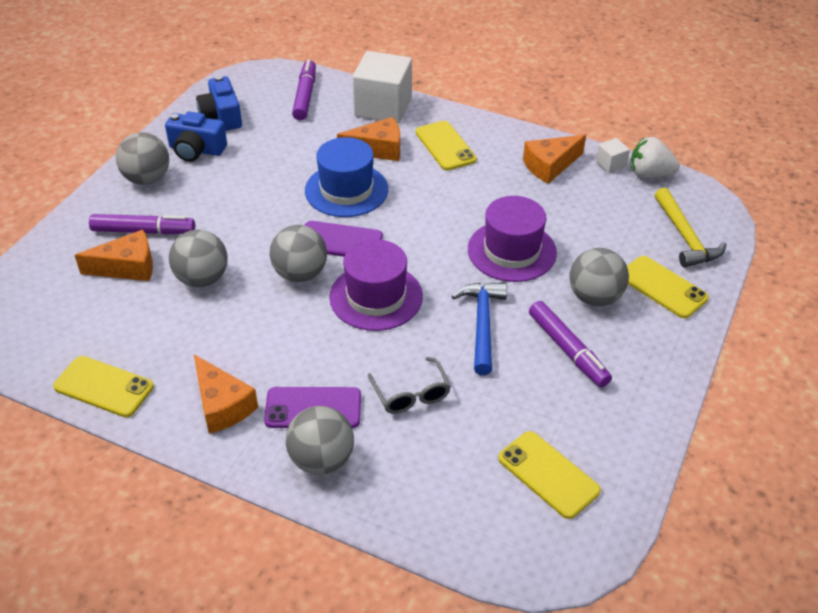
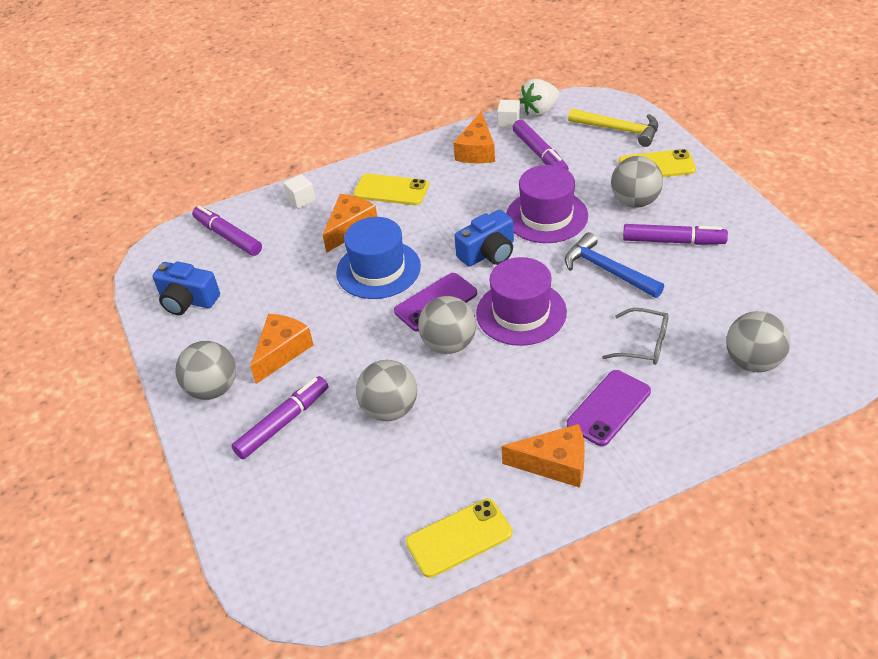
camera: 45 degrees left, 0 degrees up
(127, 267) = (319, 455): orange cheese -> orange cheese (282, 352)
(196, 150) = (213, 338): blue camera -> blue camera (488, 253)
(321, 460) = (667, 428): grey ball -> grey ball (753, 362)
(383, 107) = (301, 199): white cube -> white cube, size x0.44
(548, 474) = (781, 312): yellow phone -> none
(590, 205) = (540, 154): none -> purple marker

